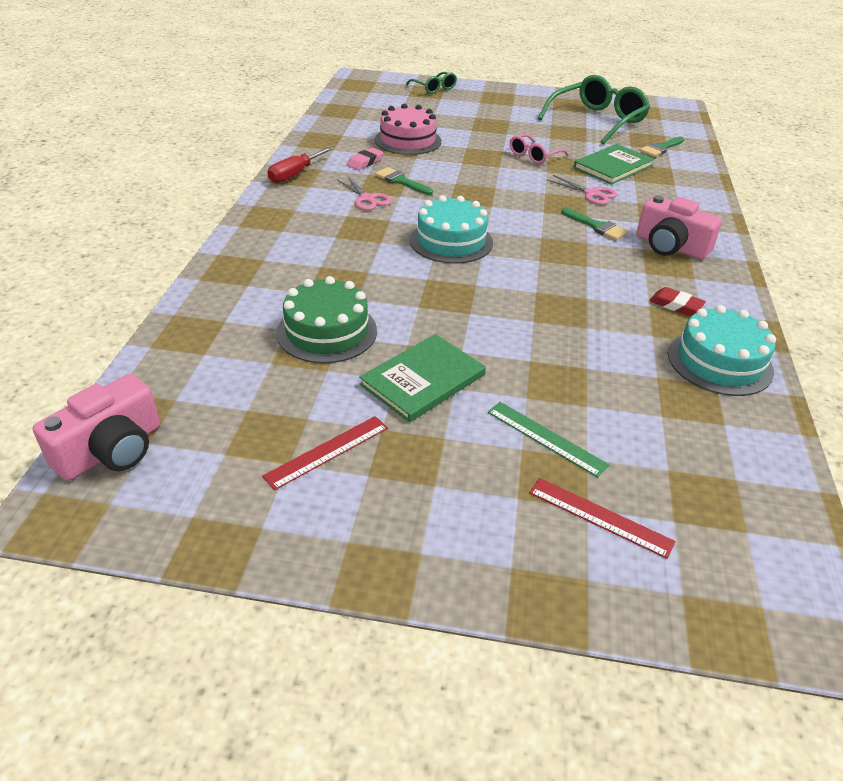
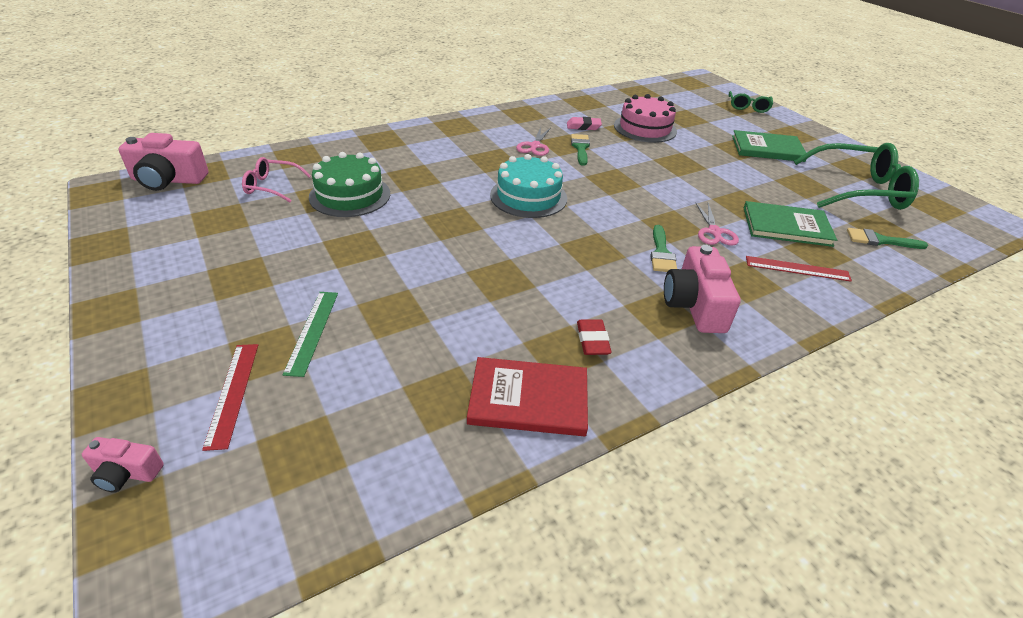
camera: 50 degrees right, 0 degrees up
(294, 174) = (523, 112): red screwdriver -> none
(327, 452) = (219, 245): red ruler -> red ruler (797, 269)
(423, 380) = (332, 251): green book -> green book (767, 148)
(534, 156) = (726, 183): pink glasses -> pink glasses (271, 186)
(666, 619) = (126, 473): none -> pink camera
(719, 362) = (528, 399): turquoise cake -> red book

